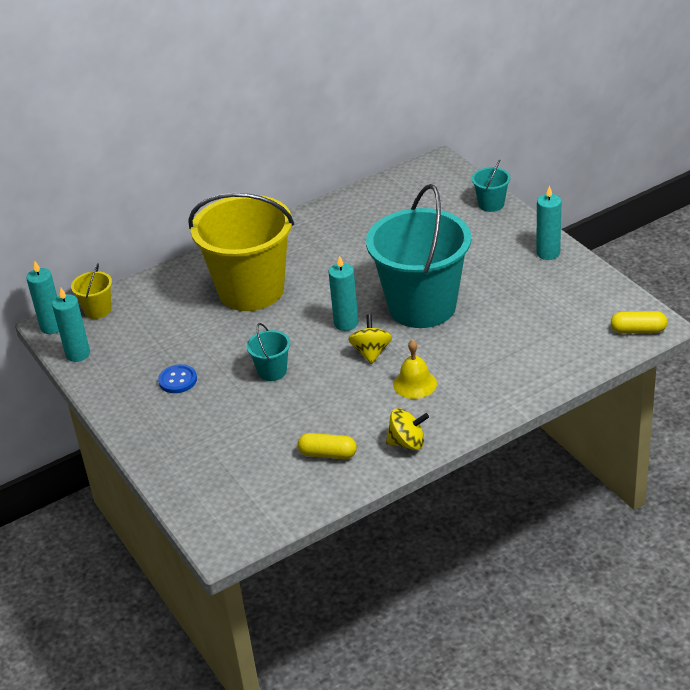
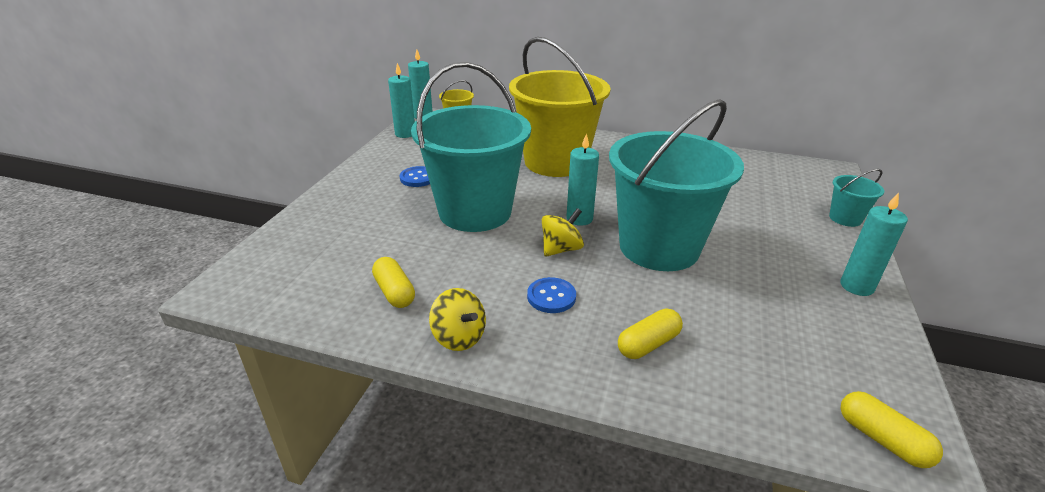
camera: 45 degrees right, 5 degrees down
(272, 371) = (475, 212): turquoise bucket -> turquoise bucket, size x2.44
(415, 384) = (551, 297): yellow bell -> blue button
(498, 367) = (648, 344): none -> yellow capsule

